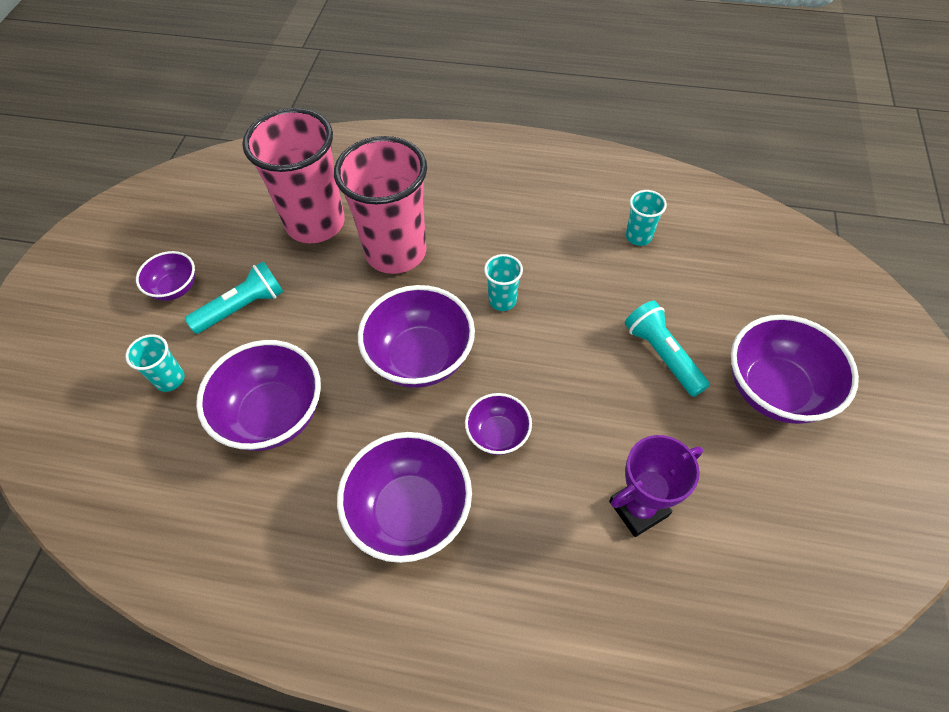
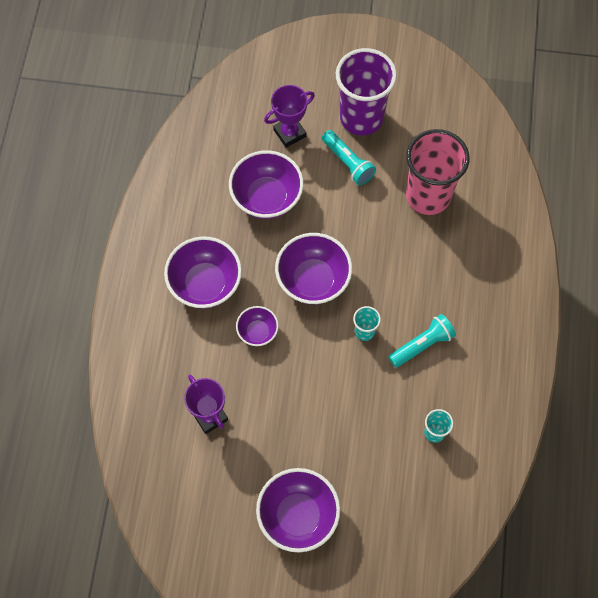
camera: 85 degrees right, 10 degrees up
(170, 379) = (289, 133): turquoise cup -> purple trophy
(175, 288) = (361, 117): purple bowl -> purple cup
(396, 252) = (404, 255): pink cup -> none
(662, 355) = (323, 441): turquoise flashlight -> turquoise flashlight (422, 345)

